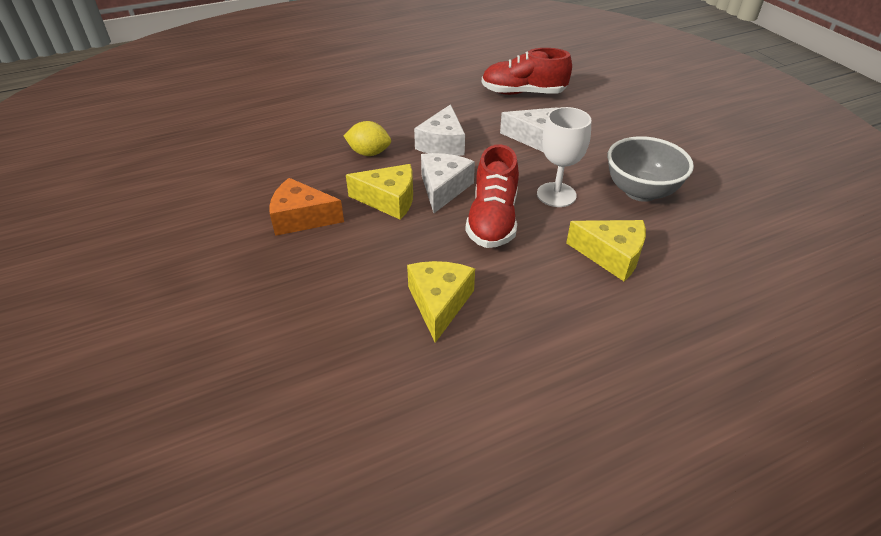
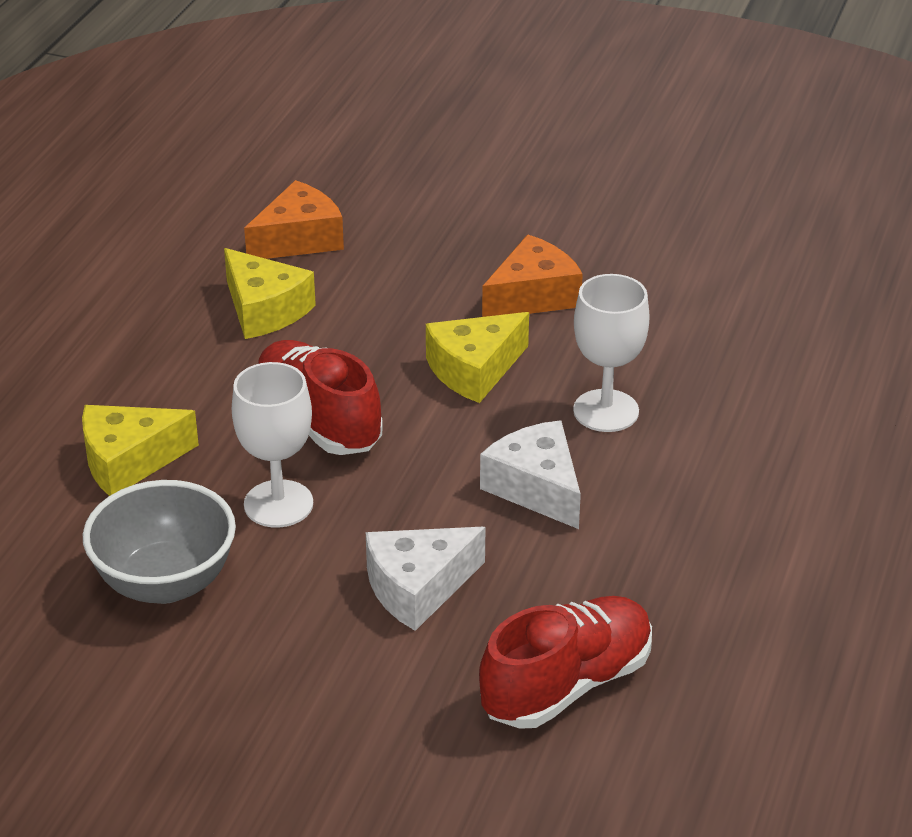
camera: 135 degrees right, 5 degrees down
(350, 346) = (299, 239): none -> orange cheese
(369, 153) = (606, 411): yellow lemon -> white goblet
(443, 188) = (434, 423): white cheese -> none

